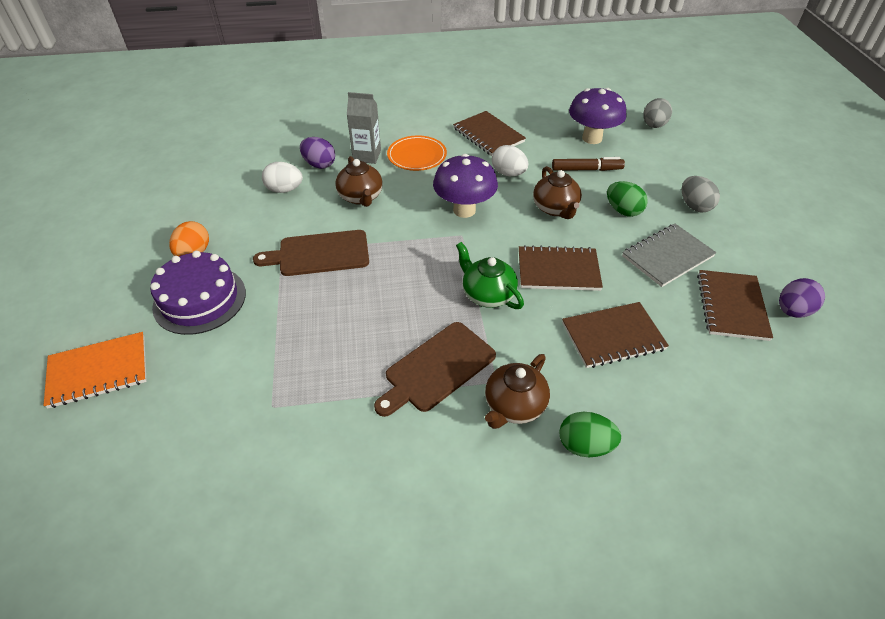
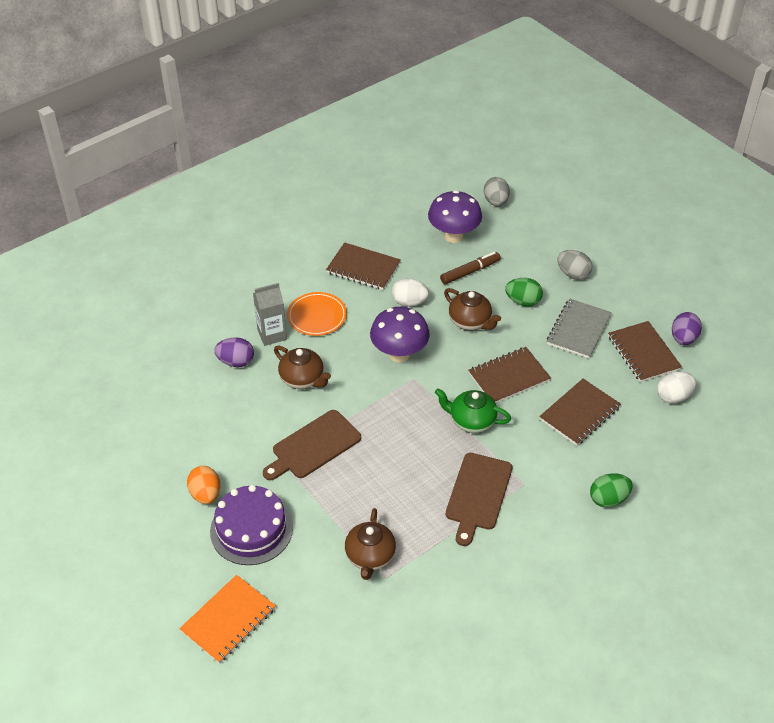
camera: 30 degrees left, 0 degrees up
(284, 189) = (228, 400): white egg -> white egg (673, 396)
(514, 406) = (548, 495): brown teapot -> brown teapot (370, 556)

